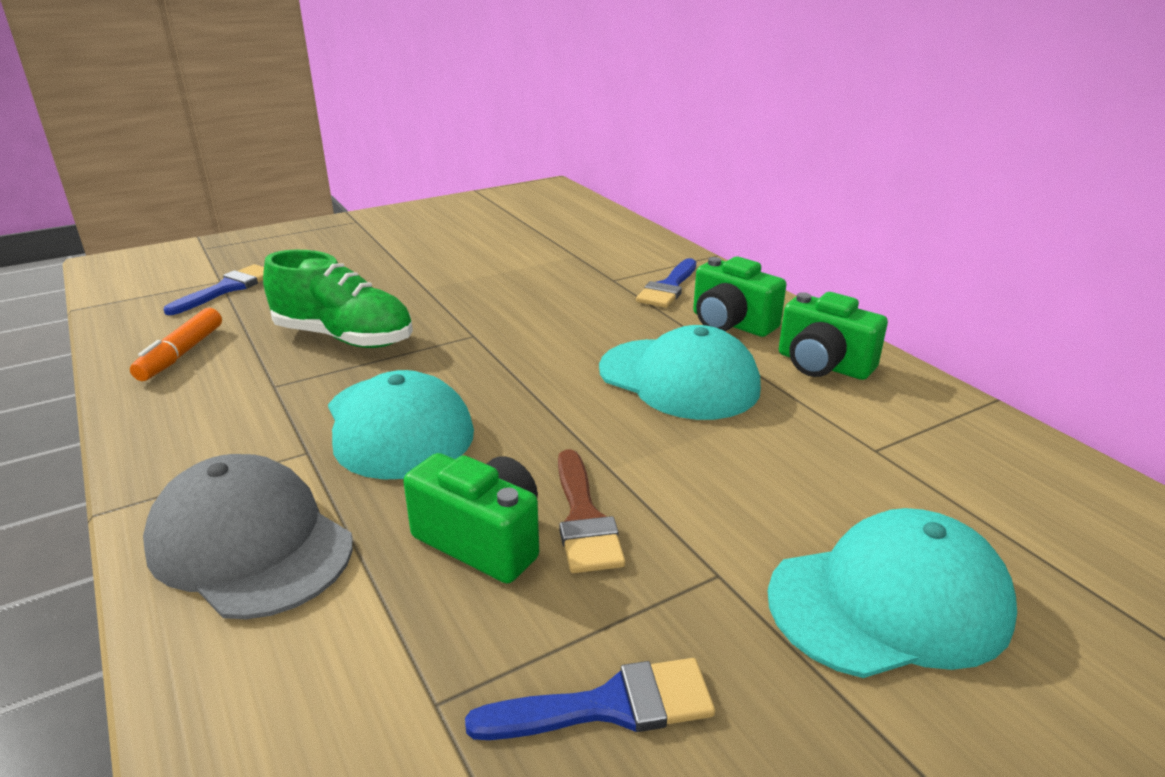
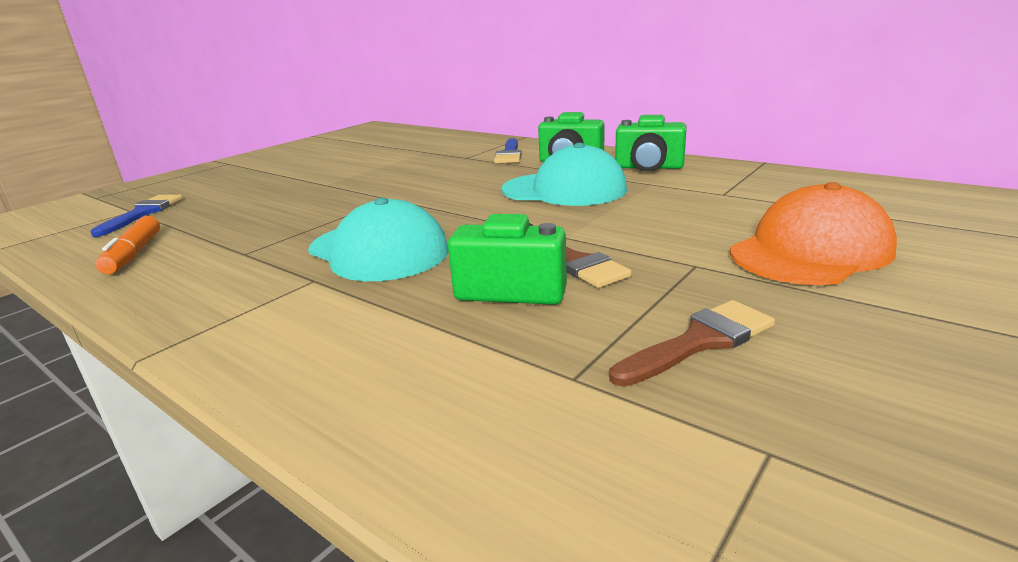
camera: 20 degrees left, 5 degrees down
(250, 544) = (316, 338): grey cap -> none
(344, 338) = (282, 218): green shoe -> none
(609, 706) = (700, 341): blue brush -> brown brush
(889, 602) = (810, 251): turquoise cap -> orange cap

